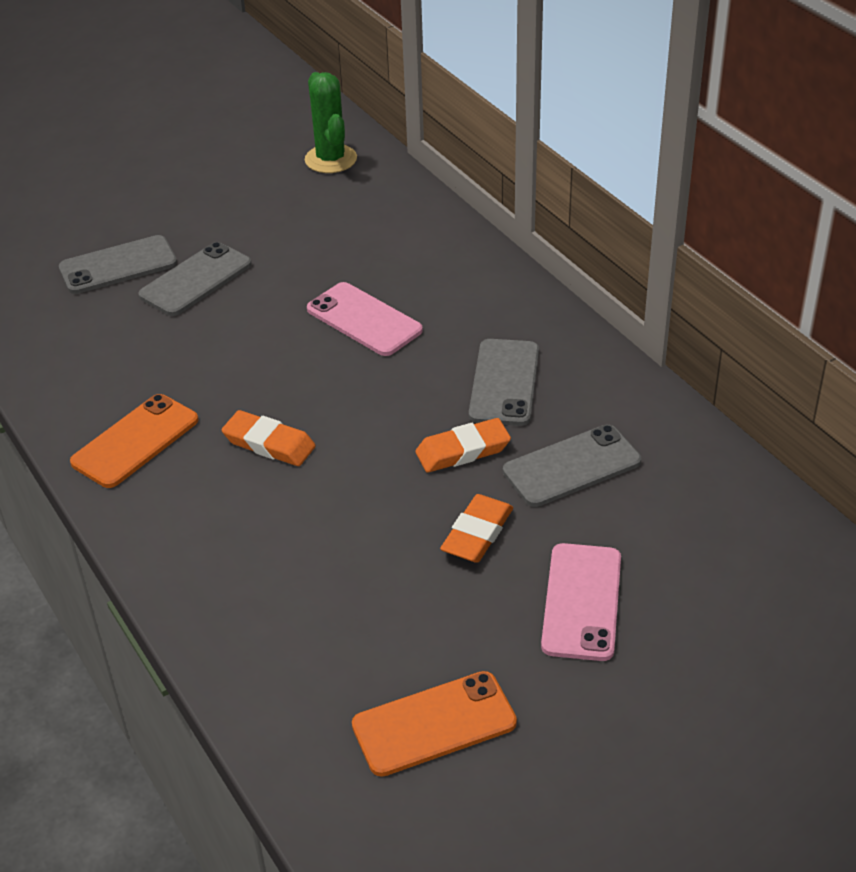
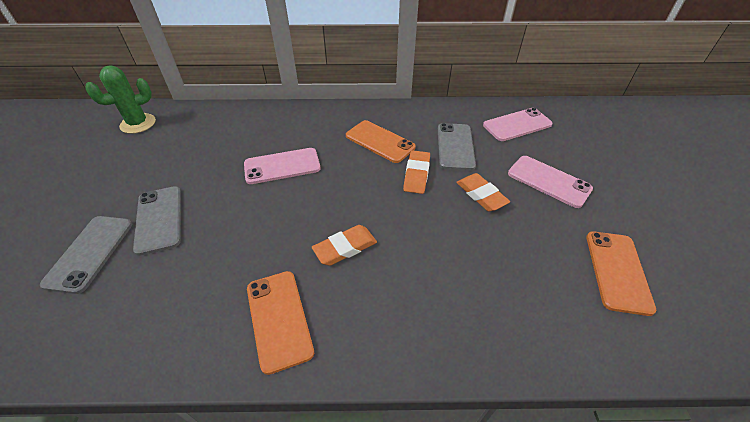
camera: 60 degrees left, 5 degrees up
(330, 159) = (138, 124): green cactus -> green cactus turned 45 degrees counterclockwise
(504, 383) = (379, 141): grey phone -> orange phone
(713, 521) = (517, 125): none -> pink phone

